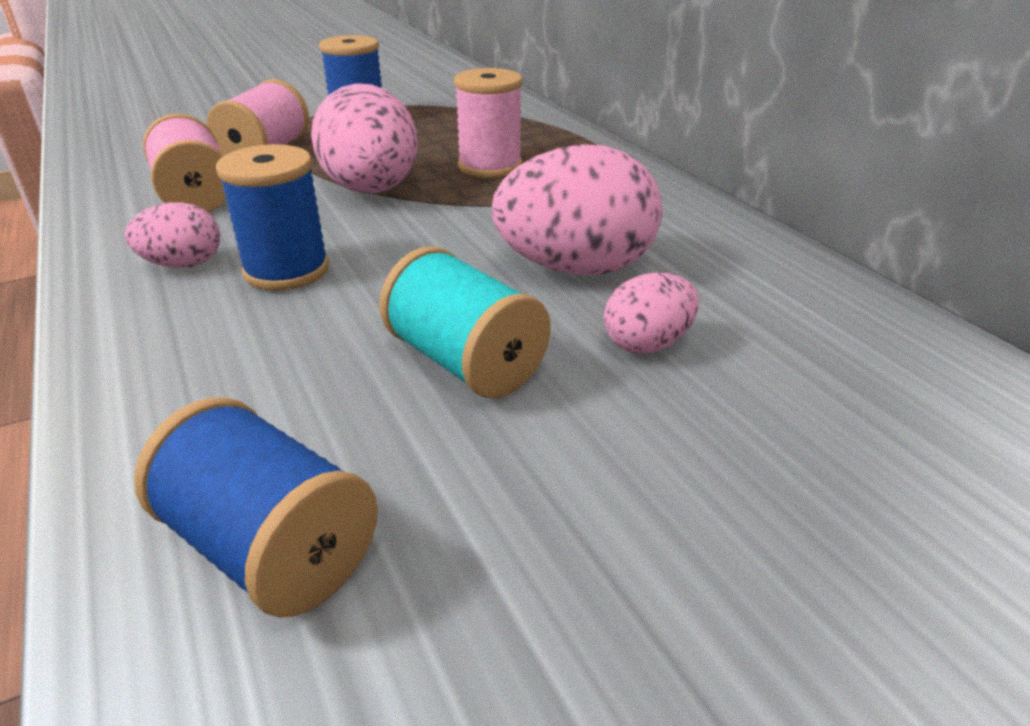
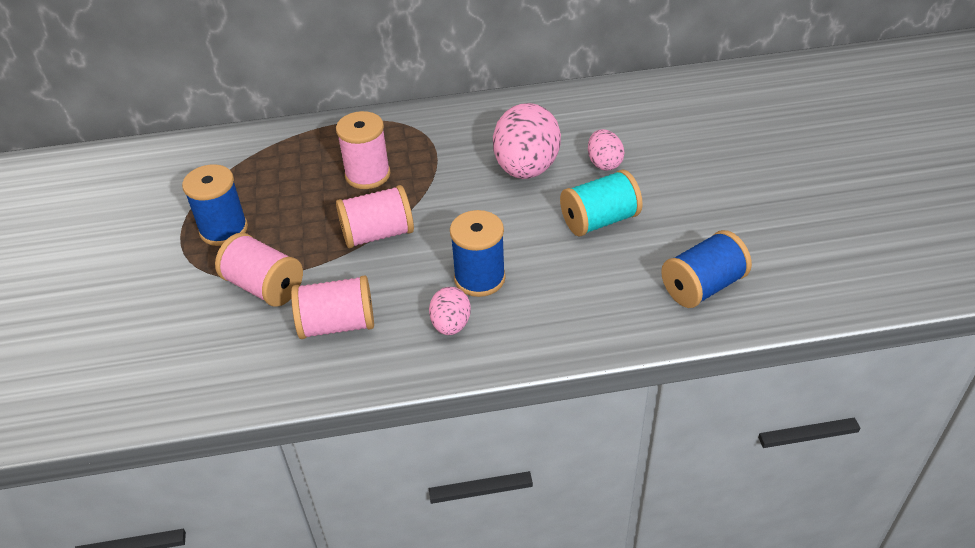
camera: 70 degrees left, 10 degrees up
(371, 190) = (378, 234): pink egg -> pink spool

